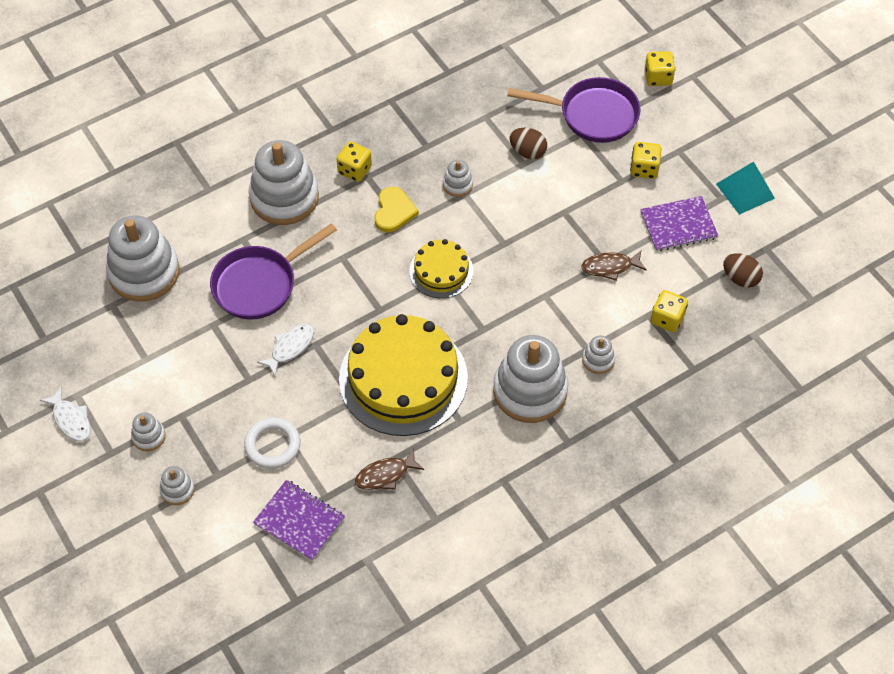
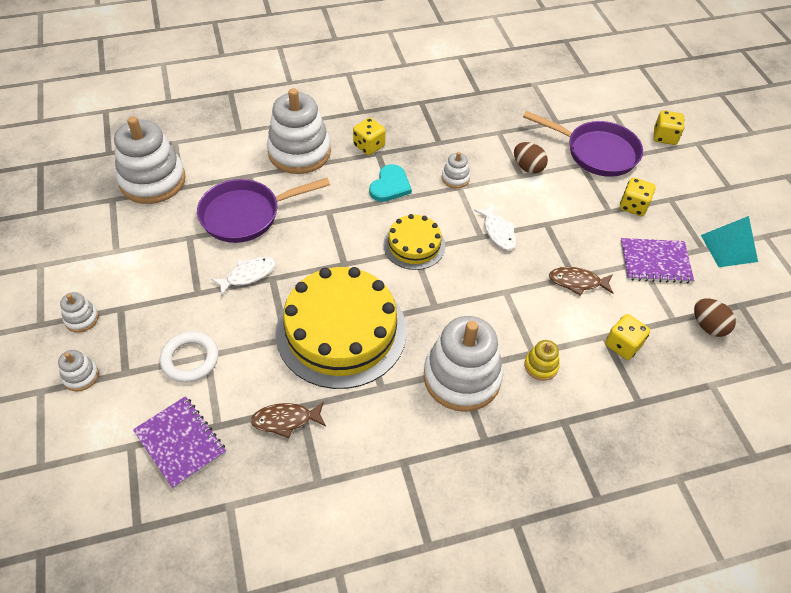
camera: 15 degrees right, 5 degrees down
(71, 420) = (22, 285): white fish -> white fish (498, 232)
(394, 211) = (390, 185): yellow heart -> turquoise heart
(598, 360) = (541, 366): white stacking toy -> yellow stacking toy

